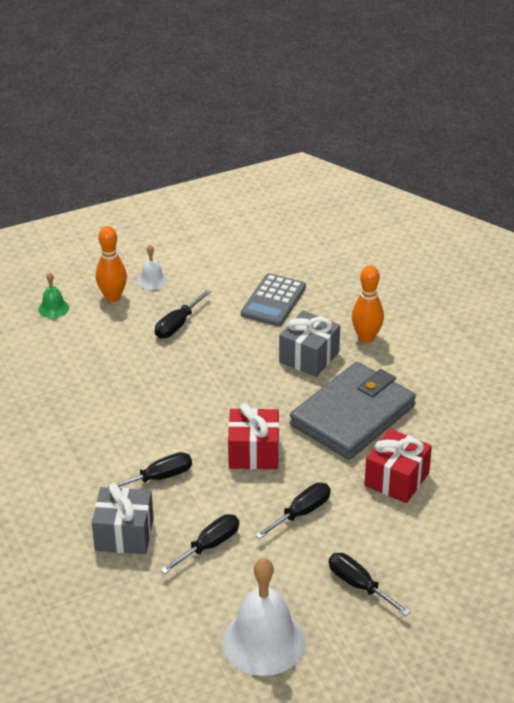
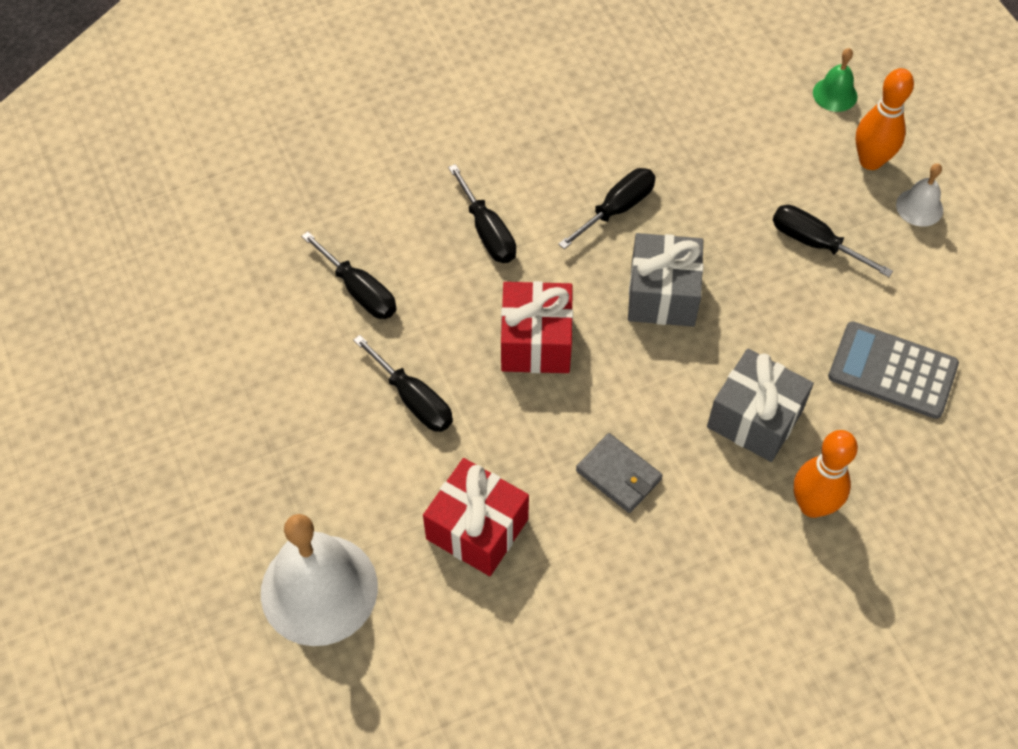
camera: 90 degrees right, 20 degrees up
(124, 534) = (386, 199): grey gift -> grey gift (662, 295)
(263, 641) = (191, 352): white bell -> white bell (319, 589)
(352, 415) = (618, 475): grey wallet -> grey wallet, size x0.42
(359, 585) = (272, 466): black screwdriver -> black screwdriver (617, 209)

